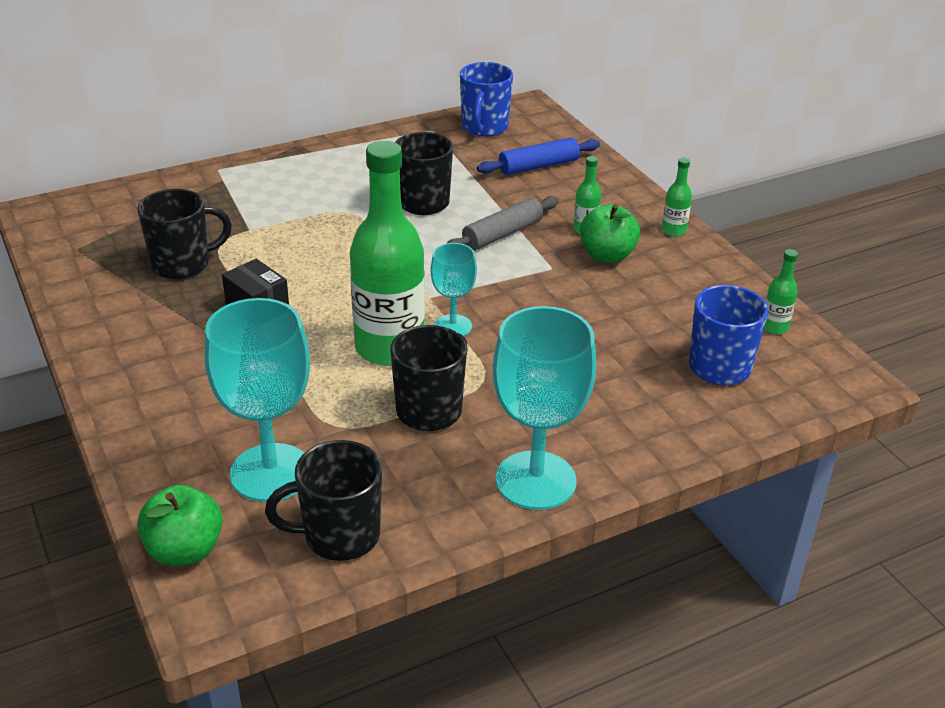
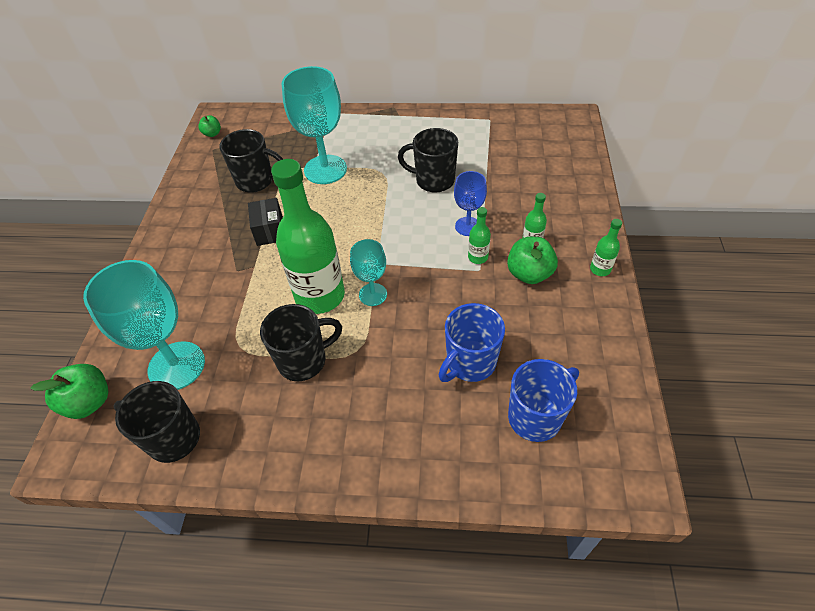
camera: 35 degrees right, 15 degrees up
(58, 232) = (212, 134): none -> green apple
(484, 128) = (527, 128): blue mug -> blue mug (470, 363)
(502, 234) = (468, 226): grey rolling pin -> blue goblet
(535, 480) = (321, 456): turquoise goblet -> turquoise goblet (325, 169)
(538, 166) = (541, 174): blue rolling pin -> none
(774, 327) = (611, 398): green bottle -> green bottle (478, 257)

